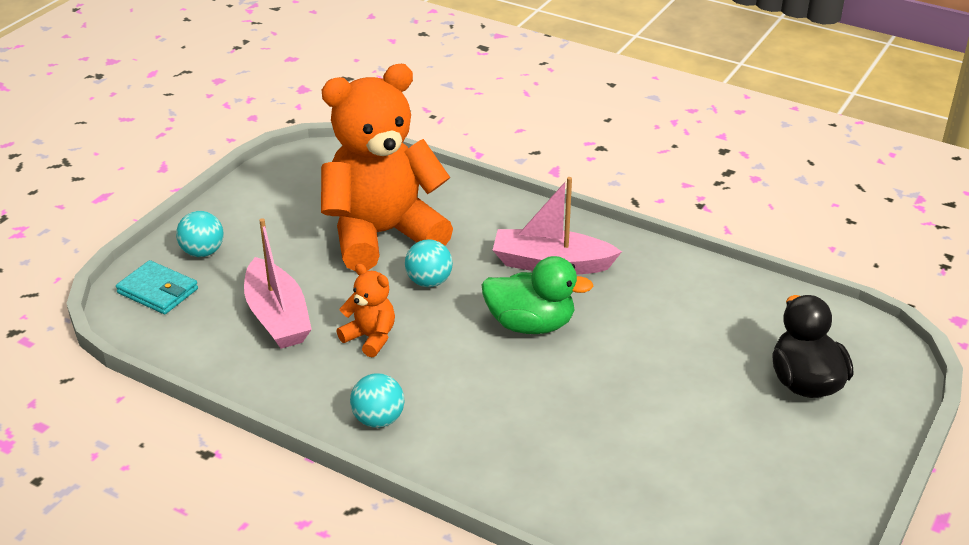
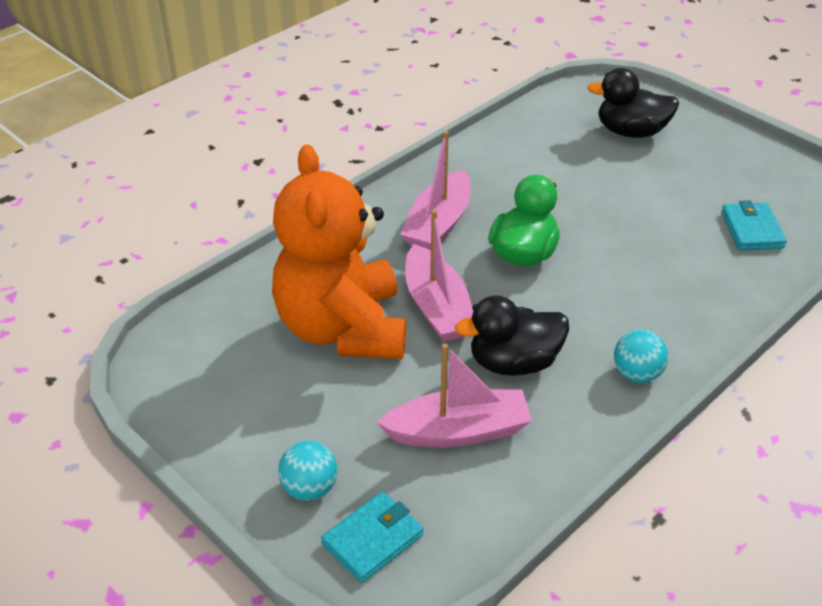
camera: 75 degrees left, 5 degrees up
(370, 338) = (514, 362): orange teddy bear -> black duck
(429, 282) = (437, 307): turquoise ball -> pink boat
(658, 500) = (752, 230): none -> turquoise wallet

